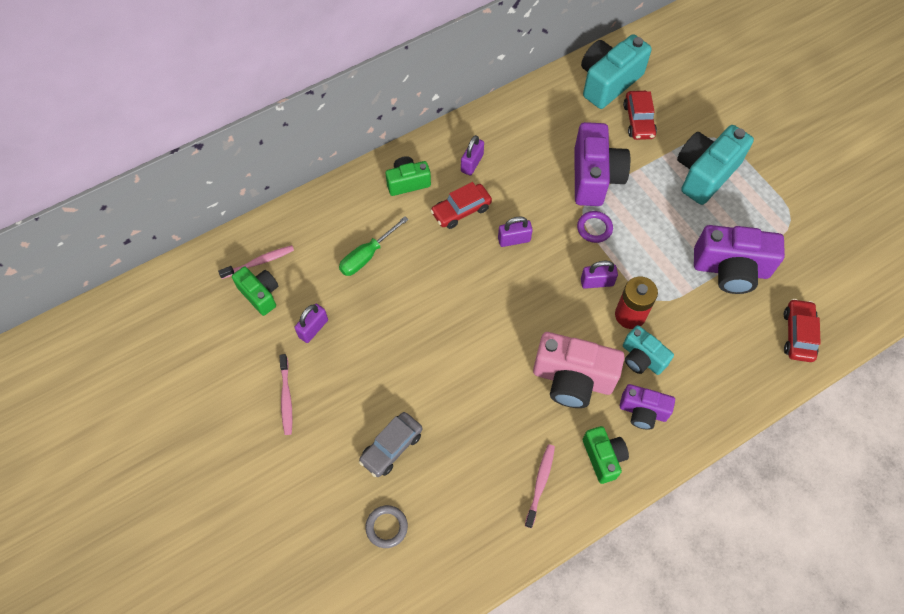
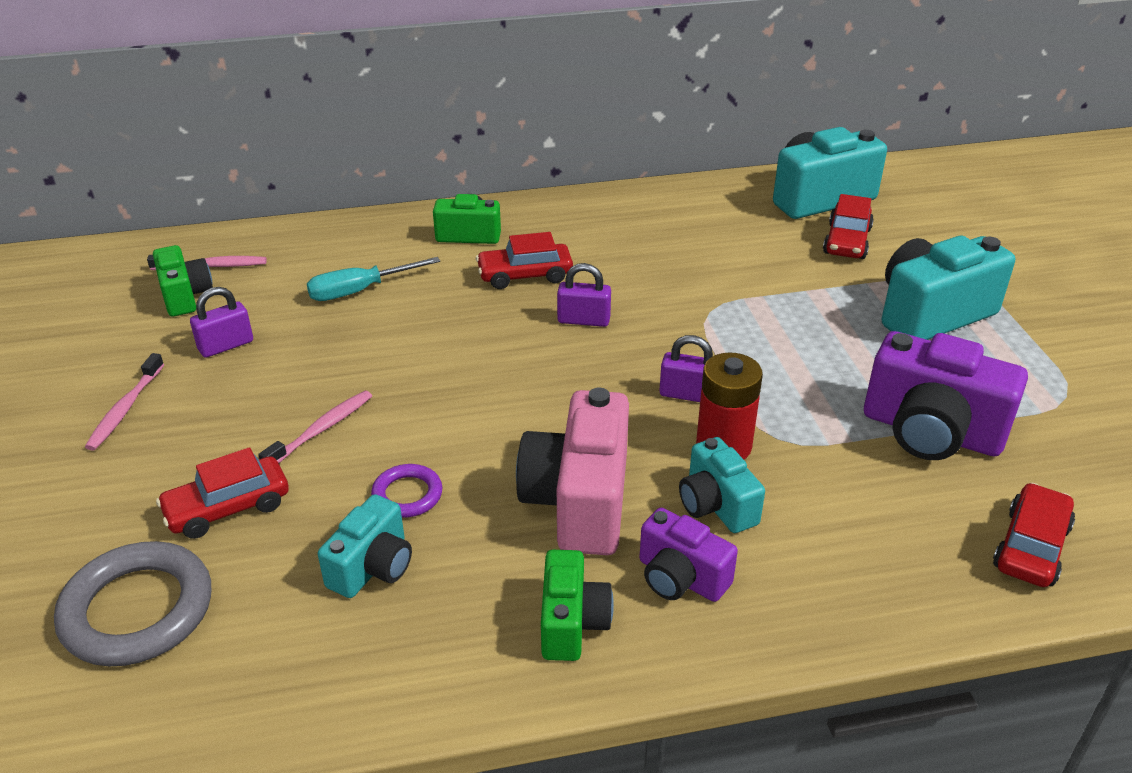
camera: 20 degrees right, 25 degrees down
(367, 256) = (359, 291): green screwdriver -> turquoise screwdriver
(386, 527) = (137, 610): grey ring -> grey ring, size x1.90
(391, 447) = (228, 508): grey car -> red car
(472, 163) = (571, 234): purple padlock -> none
(489, 458) = (372, 567): none -> turquoise camera
(540, 483) = (435, 628): pink toothbrush -> pink toothbrush (321, 429)
(572, 379) = (579, 501): pink camera -> pink camera turned 60 degrees clockwise
(594, 228) = (717, 335): purple ring -> purple ring (407, 495)
(595, 177) = (748, 283): purple camera -> none

